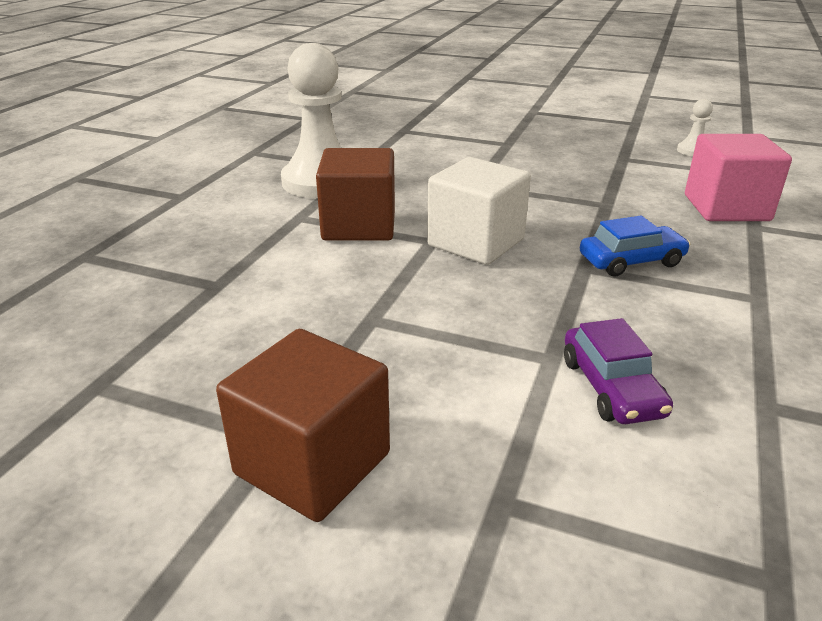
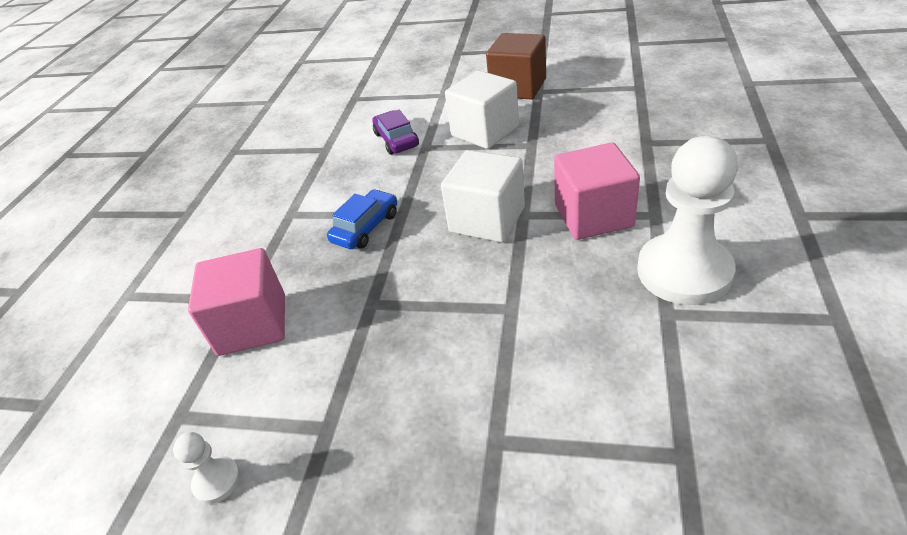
camera: 175 degrees right, 10 degrees up
(359, 226) = (593, 216): brown cube -> pink cube
(435, 361) = (485, 131): none -> white cube
(631, 261) = (366, 227): blue car -> blue car turned 150 degrees clockwise

